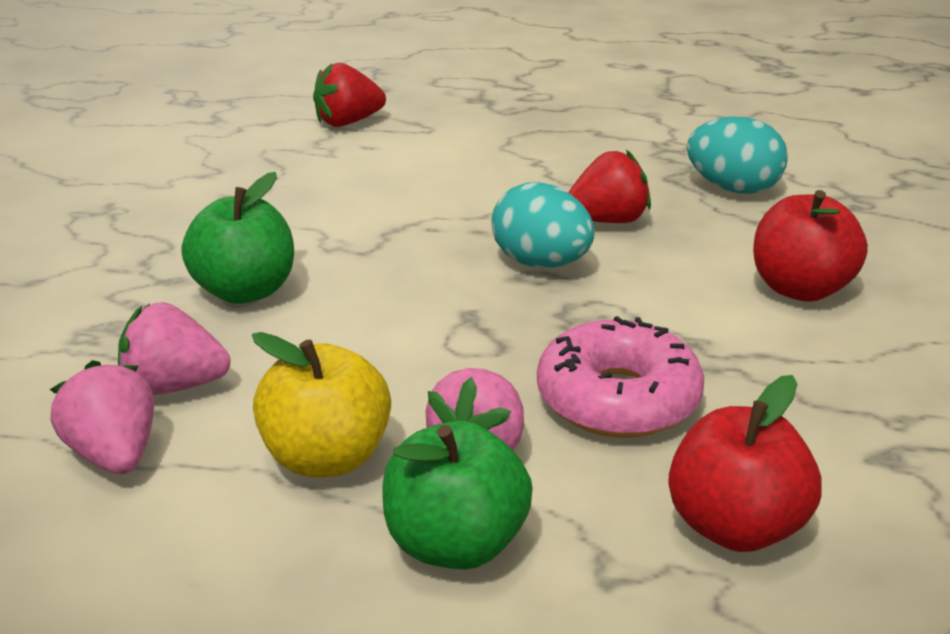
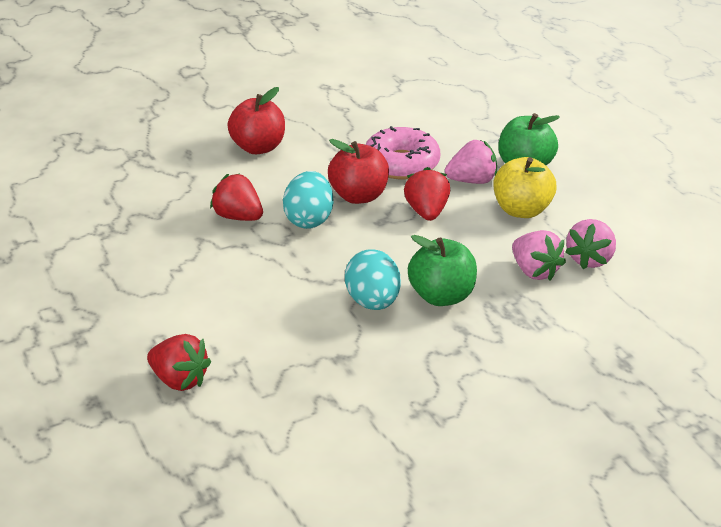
camera: 125 degrees left, 5 degrees up
(442, 361) = (427, 212): none -> red strawberry
(733, 188) = (156, 192): turquoise egg -> turquoise egg (373, 302)
(736, 527) = (446, 122): red apple -> red apple (359, 196)

